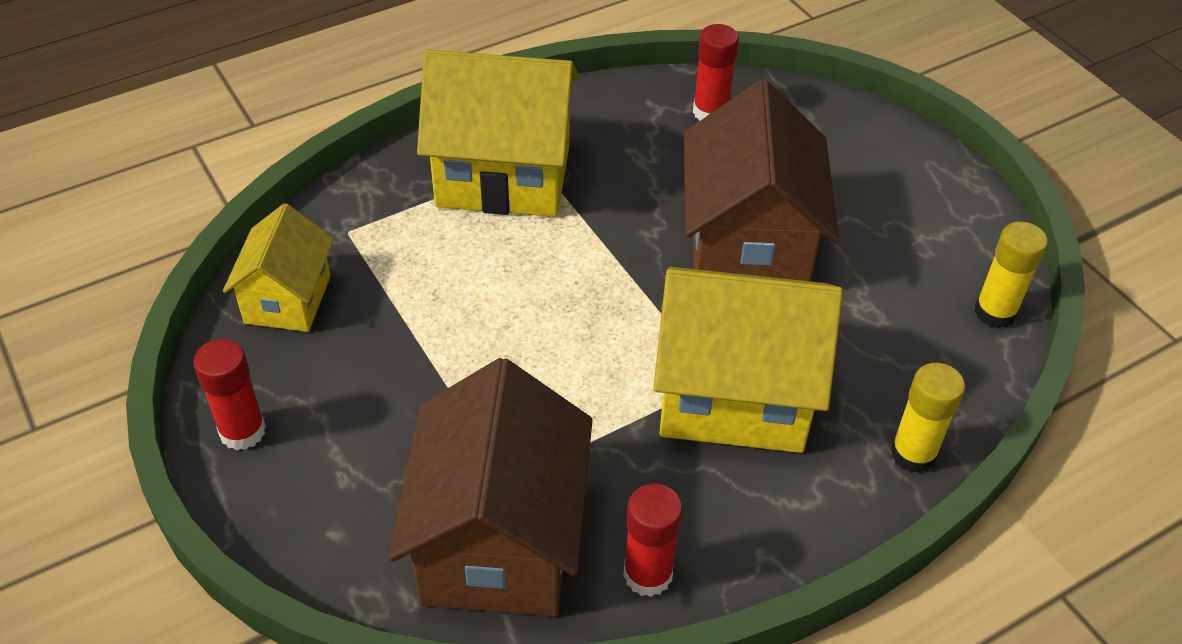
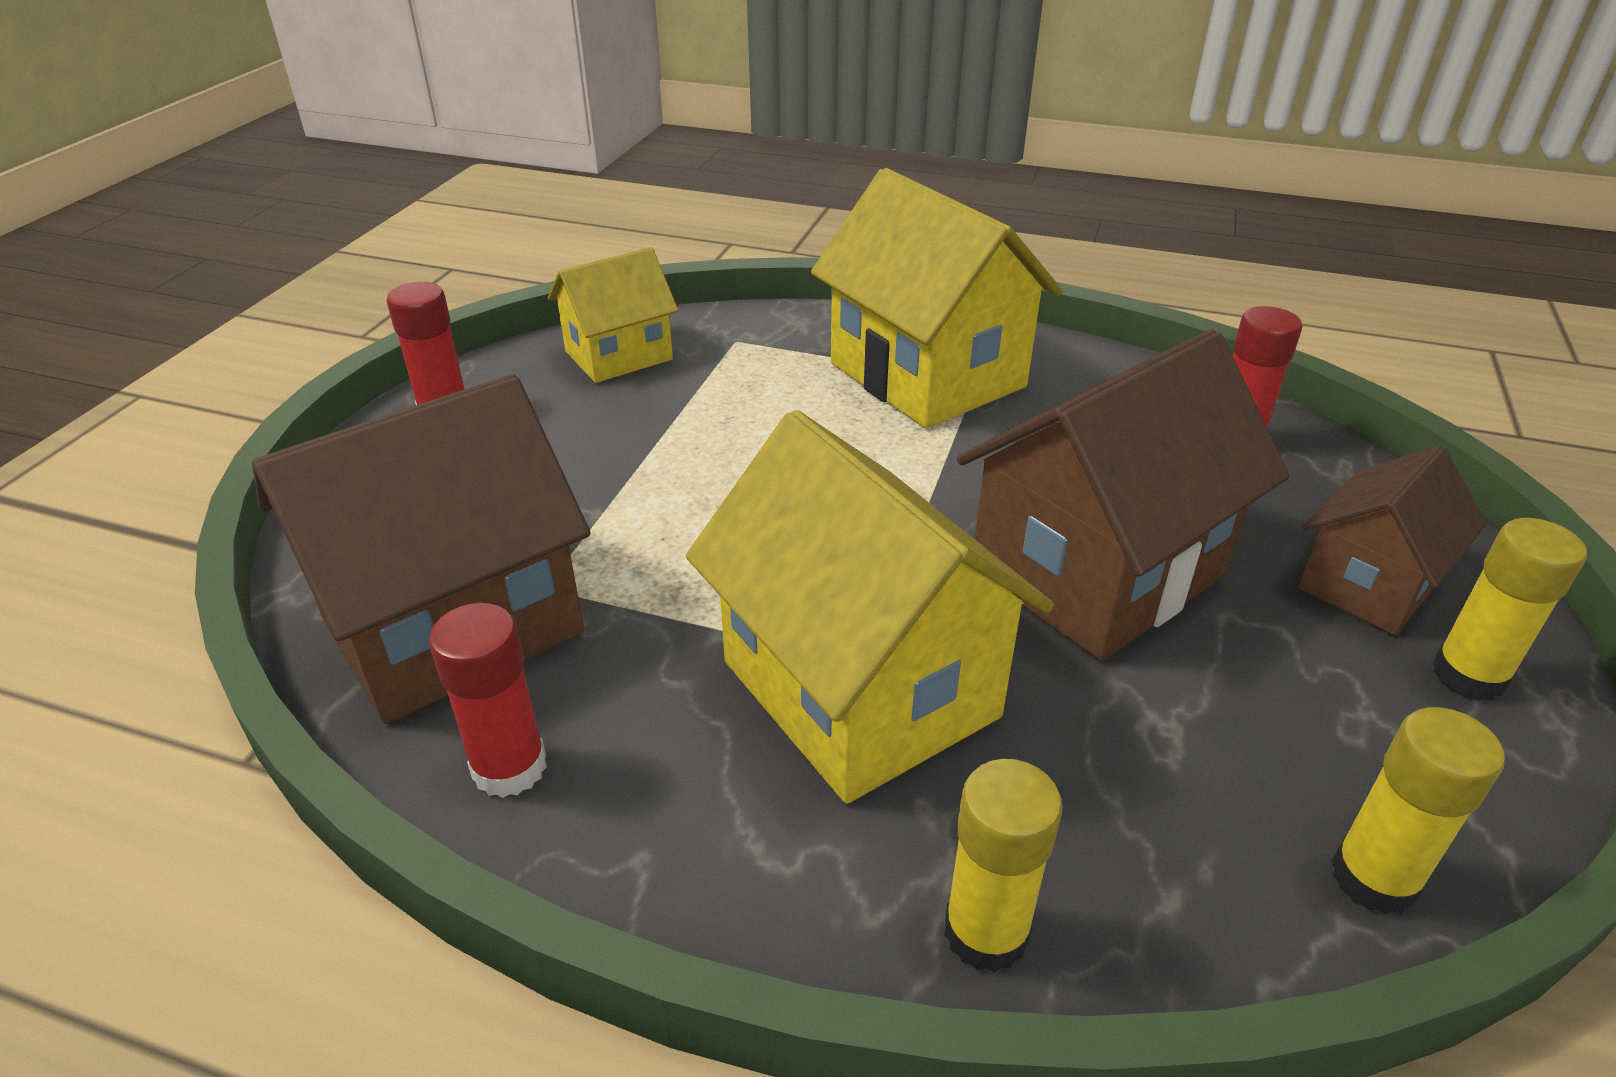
camera: 50 degrees right, 10 degrees down
(854, 165) = (1368, 584): none -> brown house
(933, 187) = (1468, 675): none -> yellow glue stick

